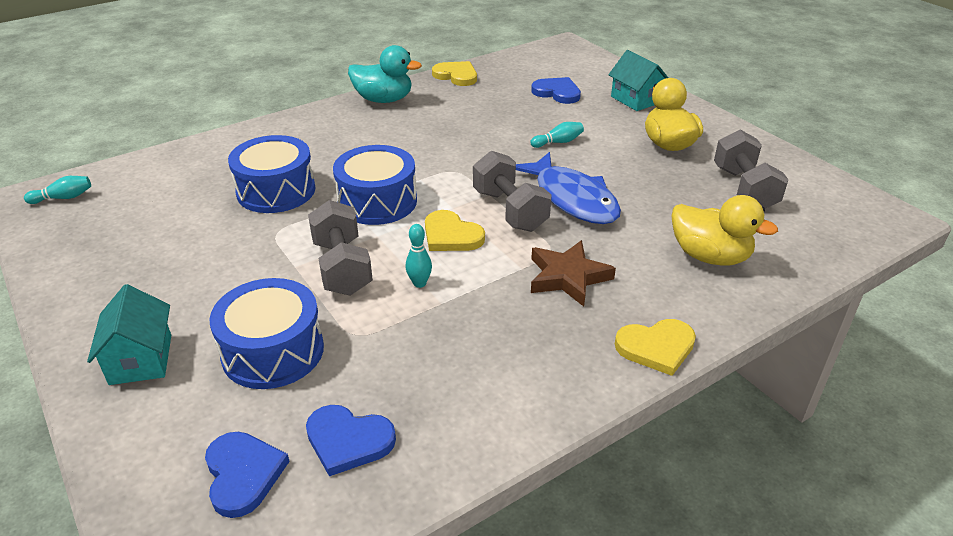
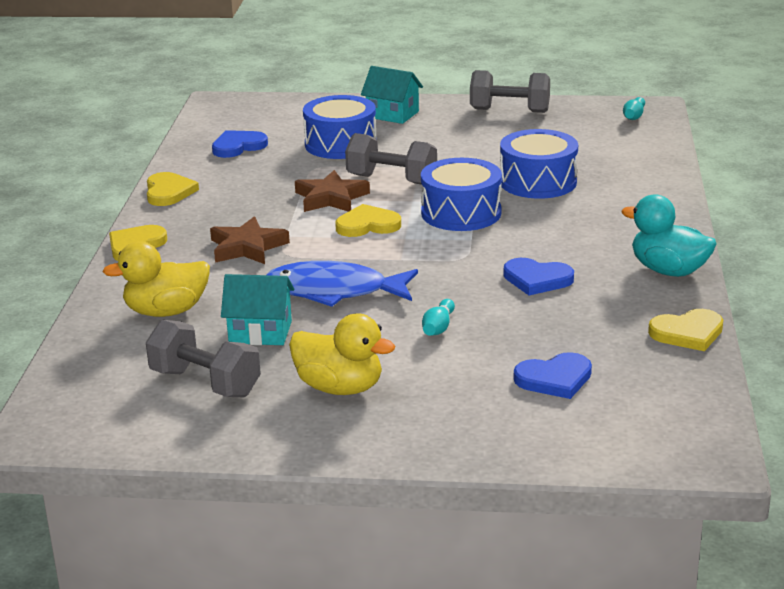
camera: 130 degrees right, 10 degrees down
(243, 474) = (262, 122): blue heart -> blue heart (537, 279)
(384, 100) = (668, 271): turquoise duck -> turquoise duck turned 75 degrees clockwise
(419, 283) = (331, 198): turquoise bowling pin -> brown star
(510, 210) = (362, 258): grey dumbbell -> grey dumbbell (509, 111)
(530, 412) = (168, 192): none -> yellow heart
(635, 99) = (464, 424): turquoise house -> turquoise house (260, 332)

